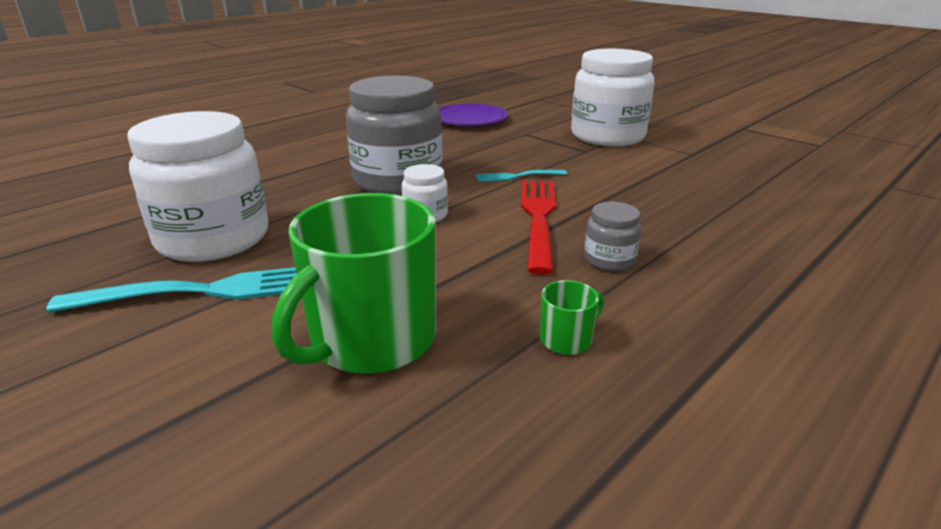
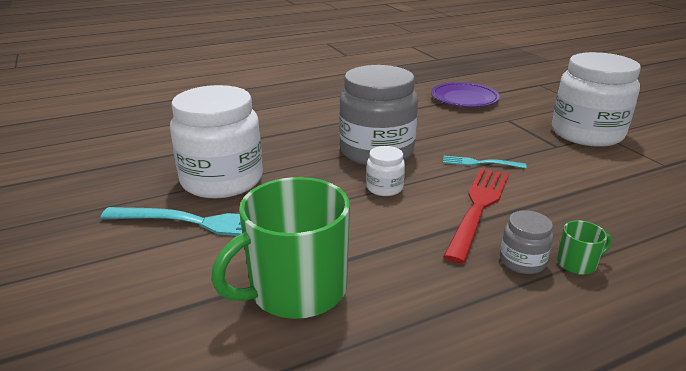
camera: 20 degrees right, 0 degrees up
(566, 339) = (447, 327): green mug -> green mug (577, 263)

